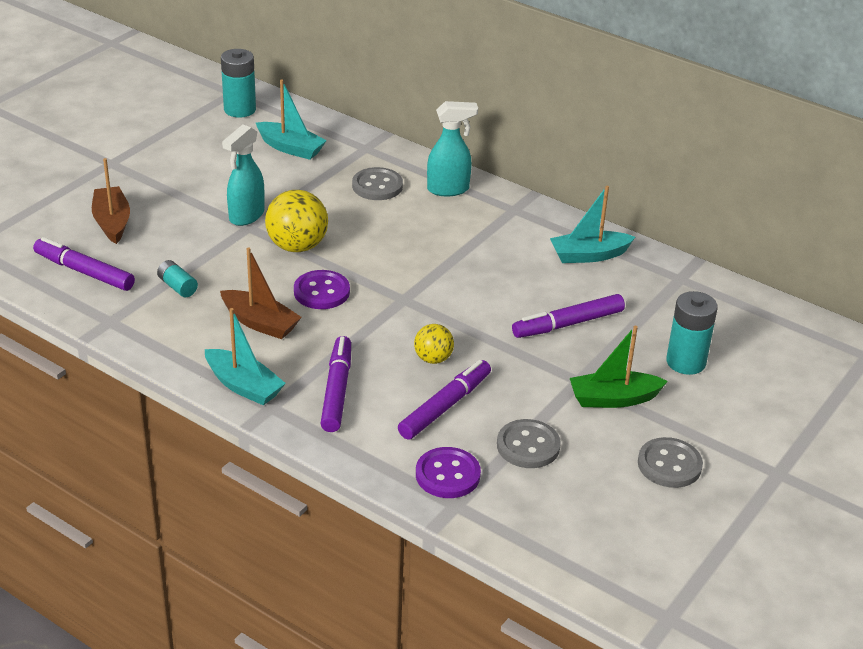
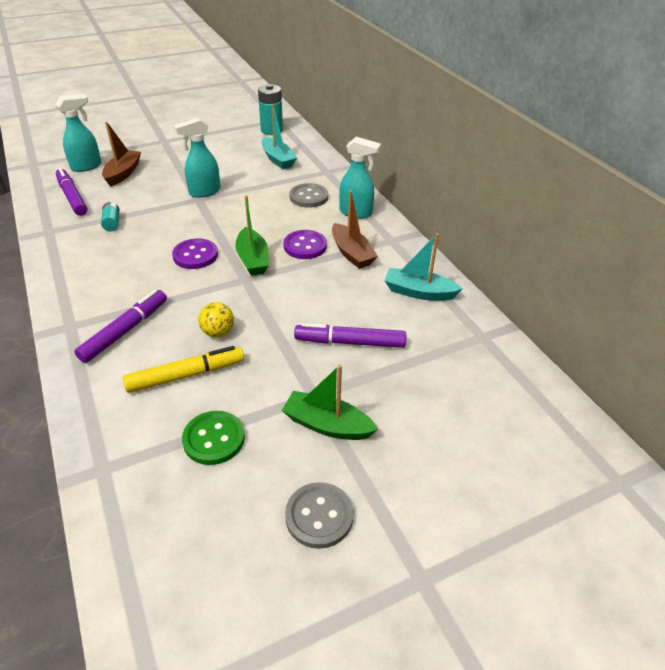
camera: 30 degrees right, 5 degrees up
(50, 227) = (87, 166): none -> turquoise spray bottle
(244, 386) = (71, 304): turquoise boat -> none
(260, 323) = (132, 263): brown boat -> brown boat (352, 253)
(297, 246) = (214, 220): yellow ball -> none
(390, 276) = (253, 259): none -> green boat
(445, 406) = (186, 375): purple marker -> yellow marker
(447, 475) = (125, 437): purple button -> purple button (305, 246)
(528, 446) = (214, 439): grey button -> green button
(686, 362) = (424, 416): turquoise battery -> none

